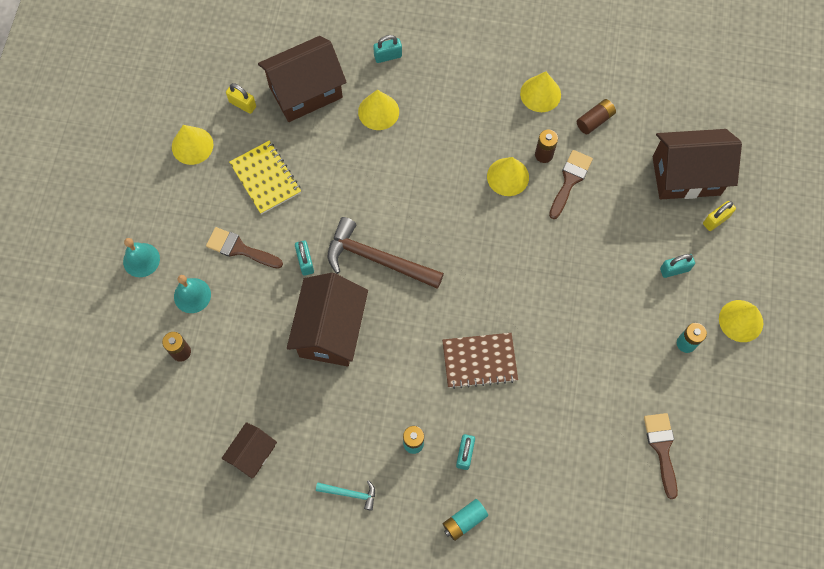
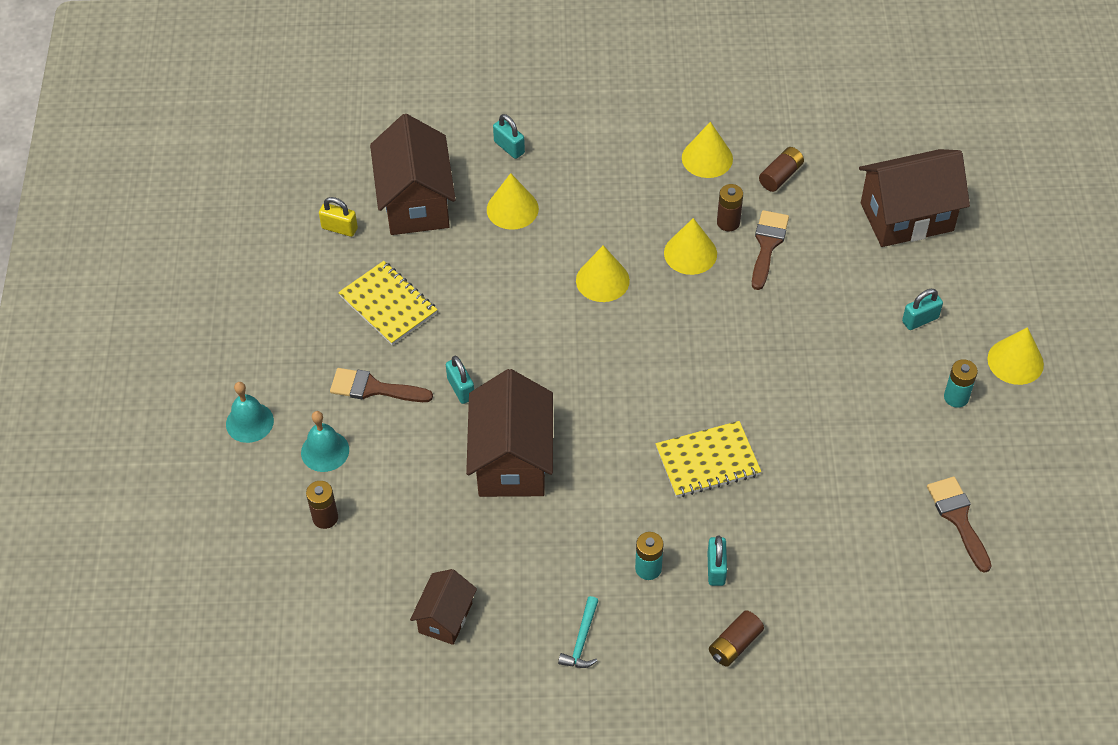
camera: 10 degrees left, 15 degrees down
(192, 145) = (286, 284): yellow cone -> yellow cone (602, 280)
(305, 92) = (416, 202): brown house -> brown house turned 60 degrees counterclockwise
(350, 493) = (582, 640): turquoise hammer -> turquoise hammer turned 105 degrees clockwise
(377, 259) = (551, 371): brown hammer -> none
(388, 56) = (509, 147): turquoise padlock -> turquoise padlock turned 75 degrees clockwise
(464, 521) = (735, 644): turquoise battery -> brown battery
(479, 361) = (707, 461): brown notebook -> yellow notebook
(716, 220) = (955, 258): yellow padlock -> none

